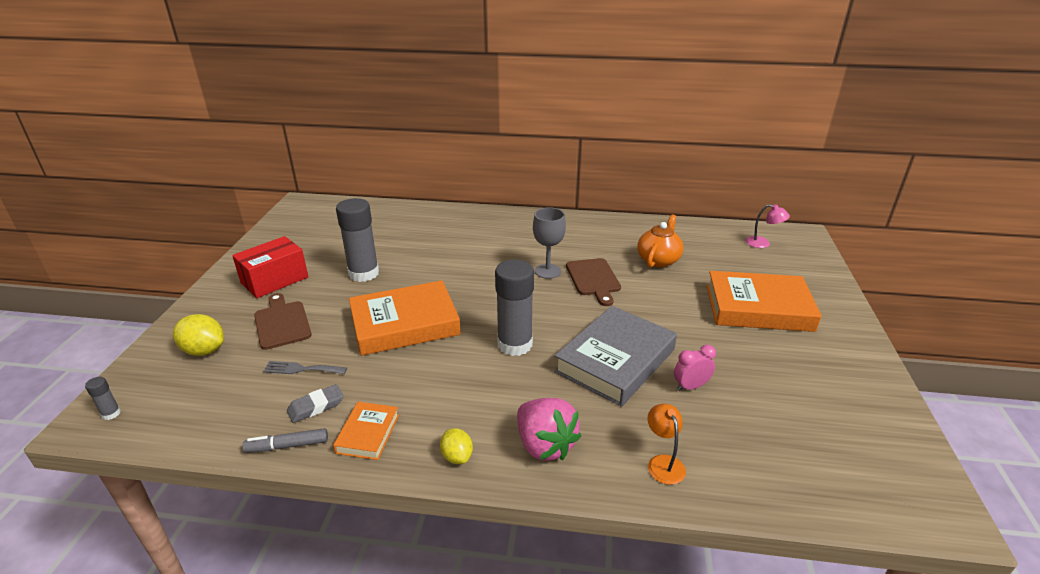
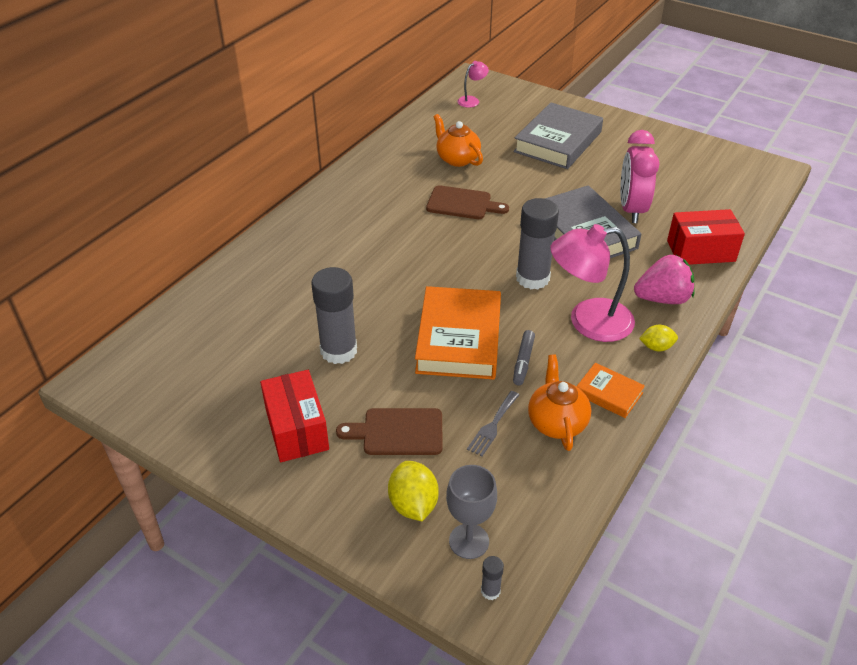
camera: 65 degrees left, 10 degrees up
(204, 350) = (413, 504): yellow lemon -> yellow lemon turned 60 degrees counterclockwise
(288, 446) = (602, 448): grey marker -> grey marker (523, 361)
(316, 406) = (556, 422): grey eraser -> orange teapot
(470, 395) = (588, 322): none -> pink lamp
(547, 271) = (429, 225): grey goblet -> grey goblet (469, 541)
(663, 463) = (700, 251): orange lamp -> red box
(690, 386) = (631, 209): pink clock -> pink clock, size x1.98
(758, 308) = (558, 142): orange book -> grey book

